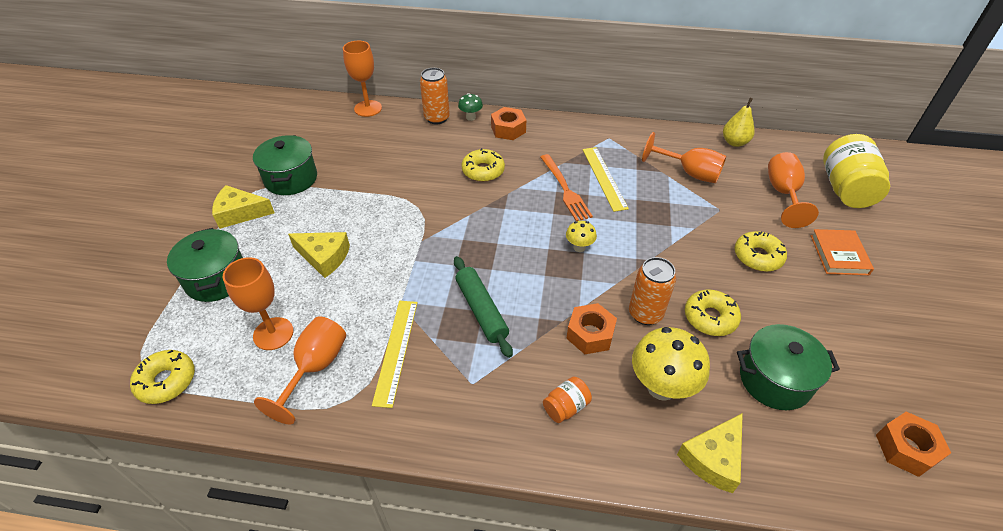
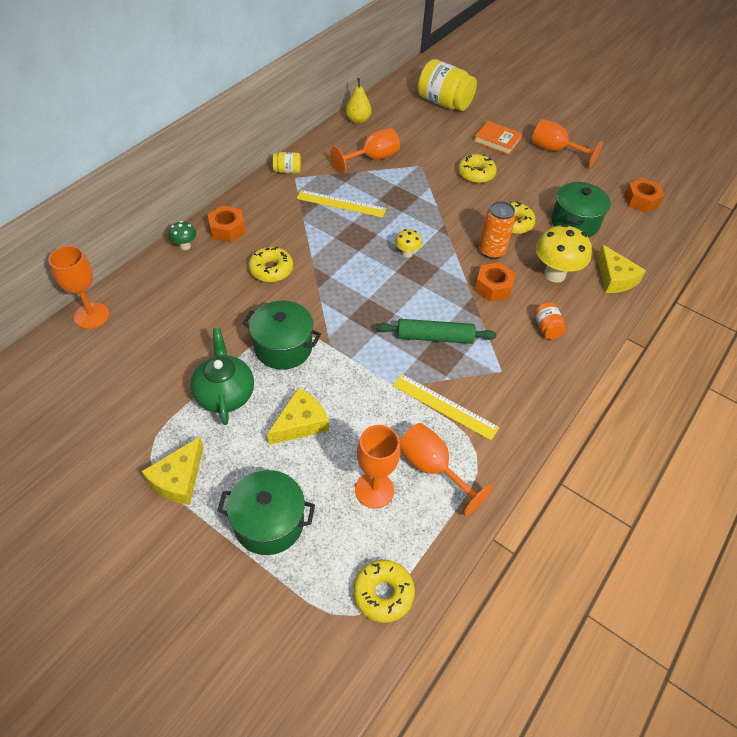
camera: 65 degrees left, 5 degrees up
(291, 179) = (157, 418): green pot -> green pot (283, 347)
(332, 202) = (225, 393): none -> green teapot
(437, 118) = (163, 270): orange can -> none
(565, 189) = (337, 231): orange fork -> none
(612, 130) = (287, 171): none -> yellow jar
(783, 194) = (428, 130): orange goblet -> orange goblet (555, 150)

